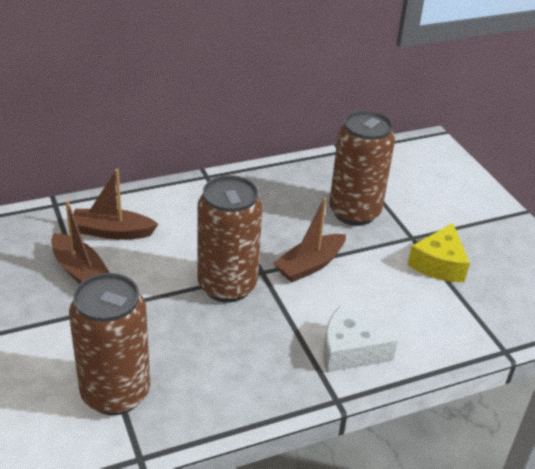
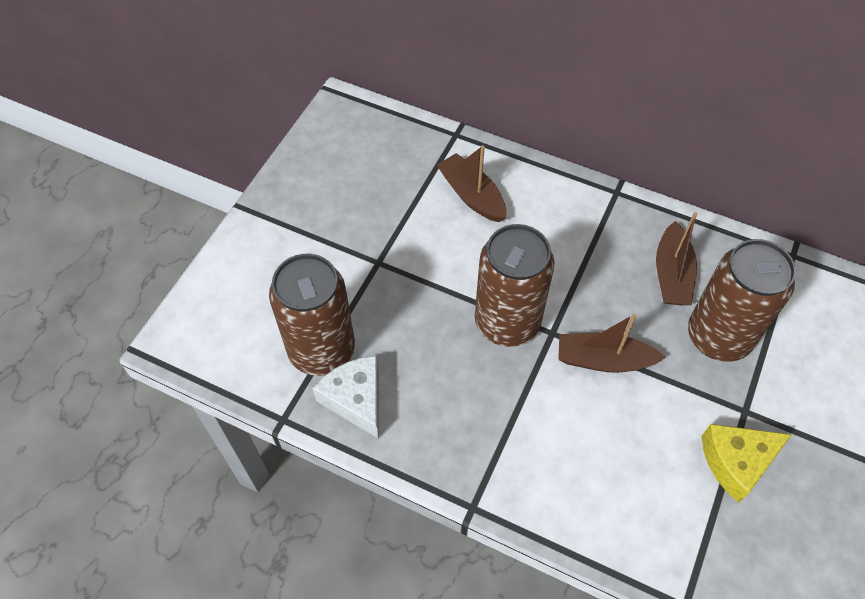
camera: 50 degrees right, 20 degrees up
(80, 271) = (408, 217): brown boat -> brown boat (672, 274)
(349, 351) = (536, 473): white cheese -> white cheese (356, 399)

